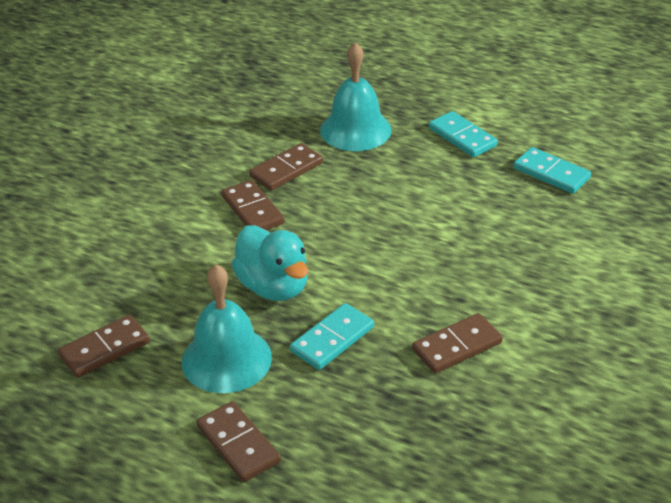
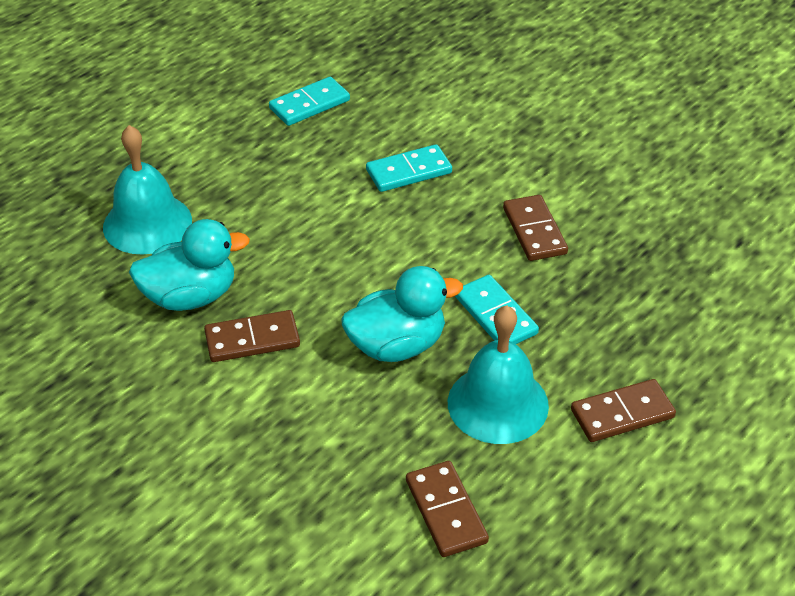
camera: 75 degrees left, 5 degrees up
(286, 170) = (190, 296): brown domino -> turquoise duck
(462, 137) = (212, 147): turquoise domino -> turquoise domino (409, 171)

